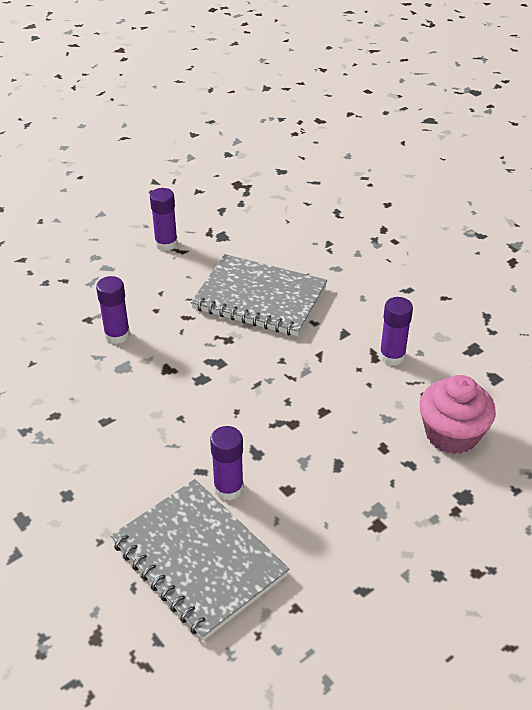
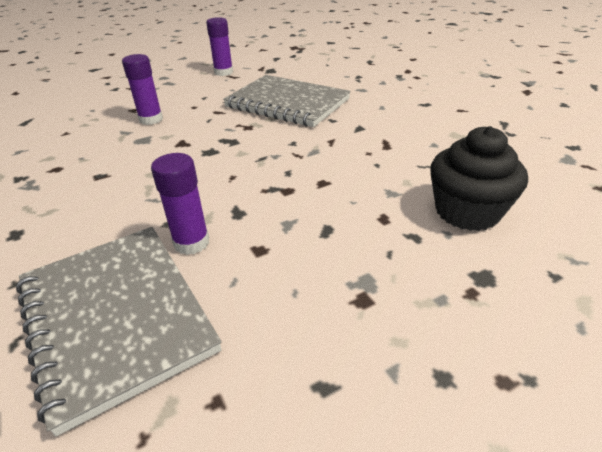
camera: 10 degrees right, 5 degrees down
(392, 356) = (404, 145): purple glue stick -> none
(451, 434) = (467, 211): pink cupcake -> black cupcake

